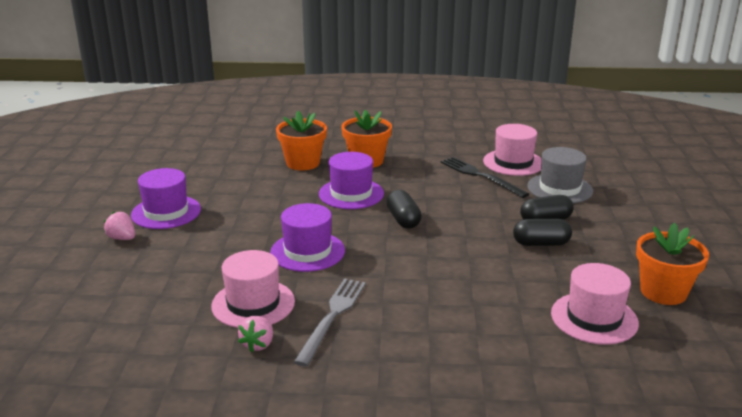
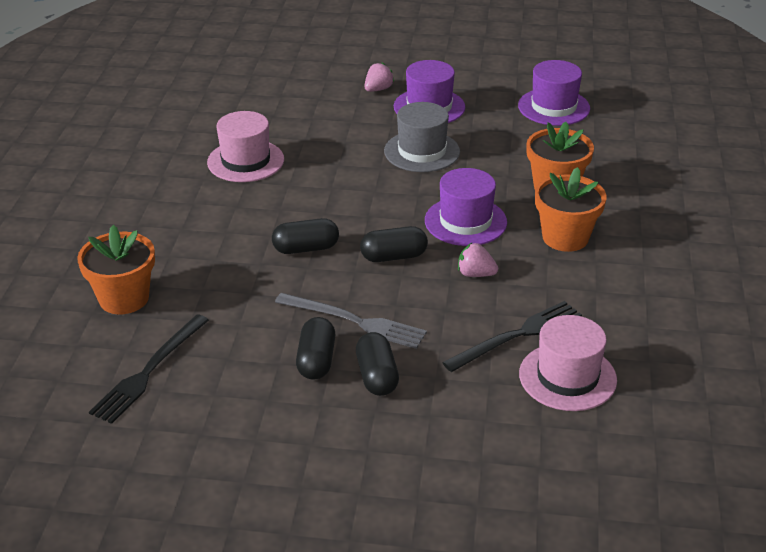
camera: 95 degrees right, 10 degrees up
(258, 344) = (184, 165): pink strawberry -> pink strawberry (475, 274)
(307, 251) = (332, 190): purple hat -> purple hat (553, 107)
(332, 317) = (210, 202): grey fork -> grey fork (355, 321)
(400, 258) = (306, 248): none -> black capsule
(560, 188) = (473, 410): grey hat -> grey hat (422, 151)
(594, 318) = (149, 371): pink hat -> black fork
(663, 292) = (180, 444): orange flower pot -> orange flower pot (124, 298)

